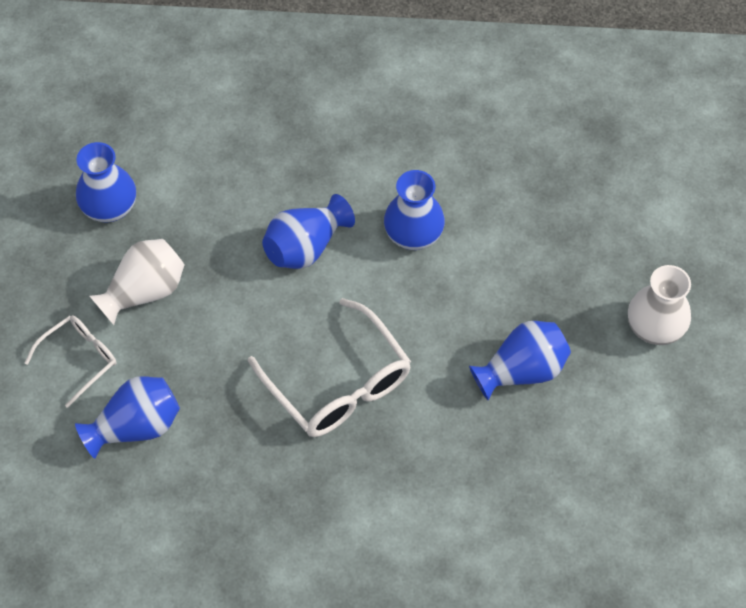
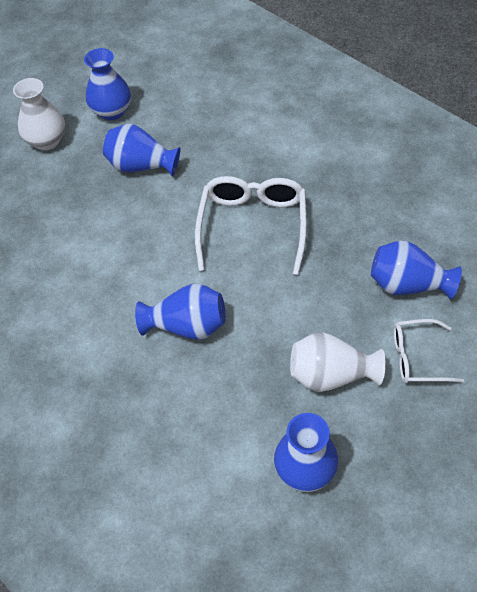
camera: 135 degrees left, 5 degrees down
(413, 235) = (110, 283): blue vase -> blue vase (112, 111)

